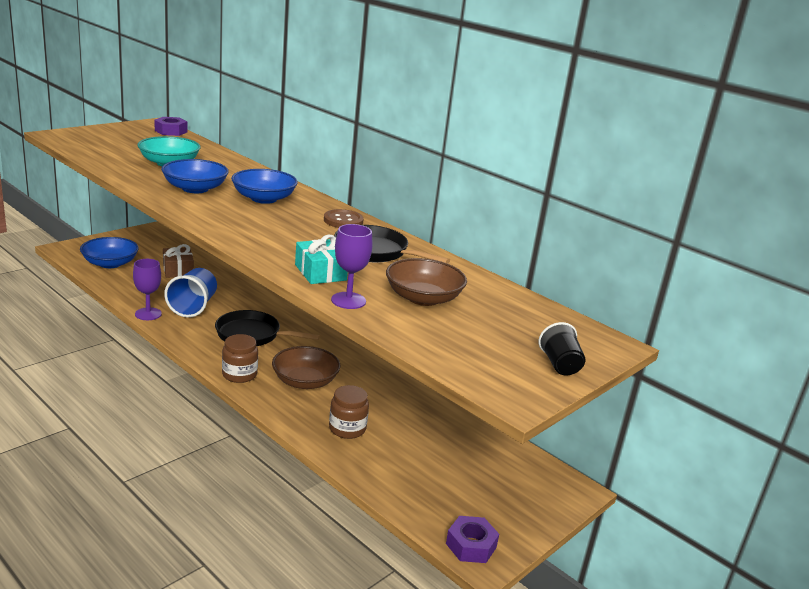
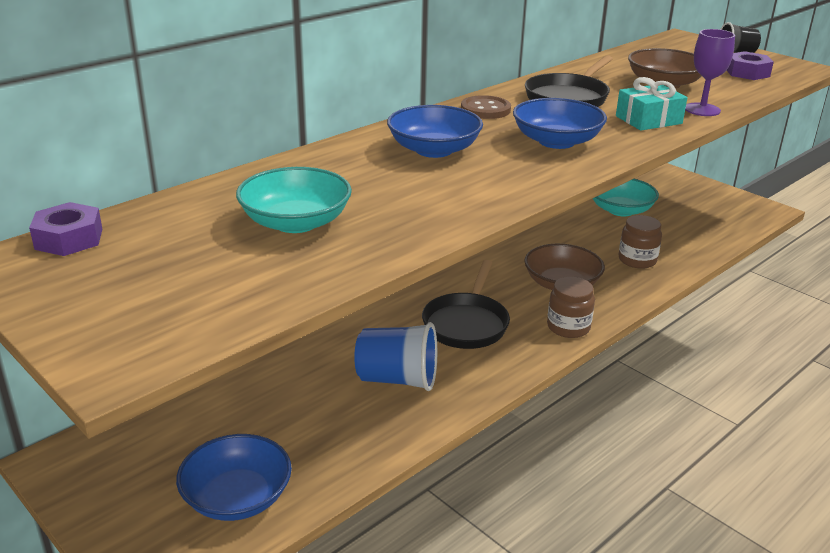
camera: 85 degrees left, 5 degrees up
(148, 314) = (433, 420): purple goblet -> none
(178, 270) = (262, 409): brown gift -> none
(195, 189) = (419, 194): blue bowl -> blue bowl (556, 141)
(455, 439) = (620, 210): none -> turquoise bowl
(471, 545) = (756, 213): purple nut -> purple nut (747, 73)

